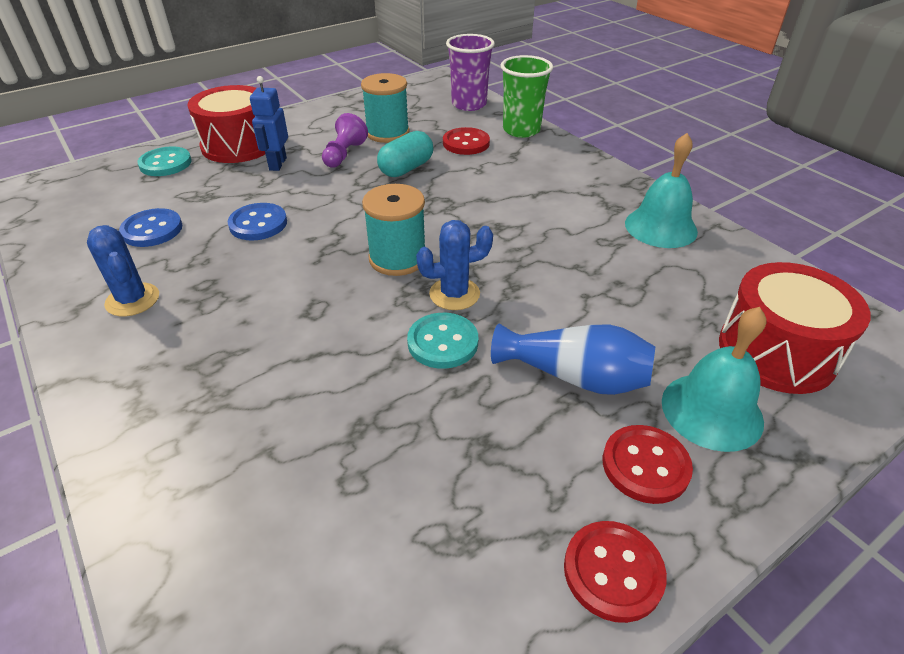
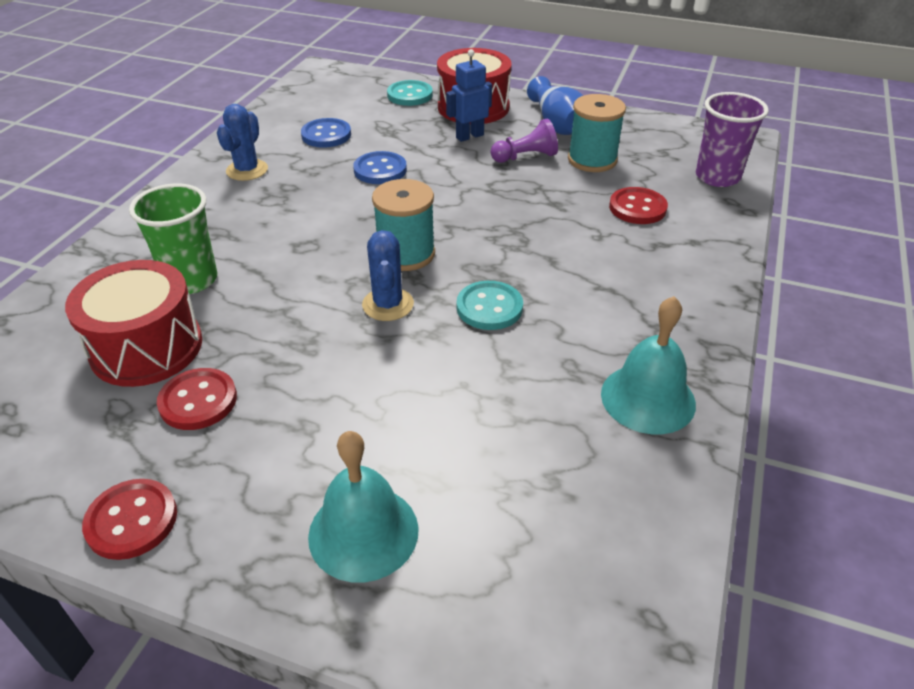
camera: 55 degrees right, 0 degrees up
(406, 168) = (545, 196): turquoise capsule -> none
(443, 342) = (320, 325): turquoise button -> turquoise button (489, 307)
(454, 294) = (388, 304): blue cactus -> blue cactus turned 45 degrees clockwise
(521, 130) = (715, 229): green cup -> green cup (191, 280)
(575, 376) = (339, 419): blue vase -> blue vase (557, 124)
(645, 465) = (258, 504): red button -> red button (198, 401)
(776, 352) = (503, 564): red drum -> red drum (146, 347)

